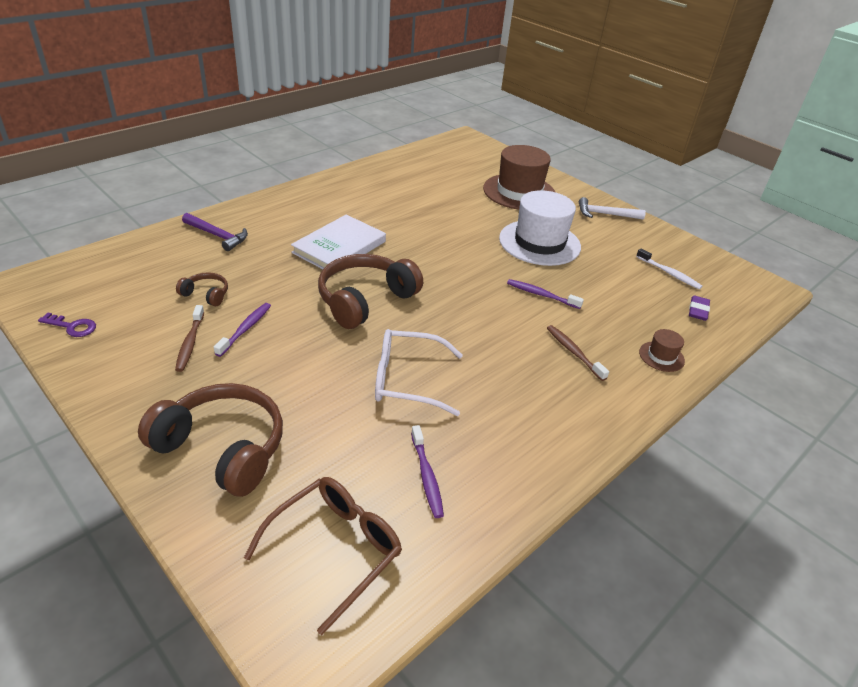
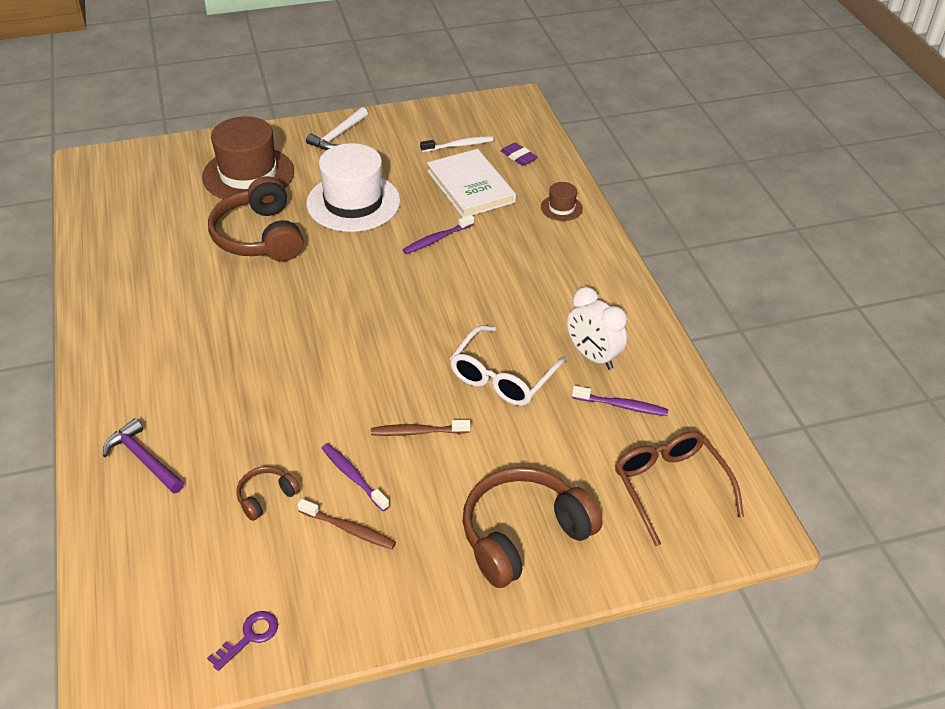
camera: 60 degrees left, 5 degrees up
(217, 236) = (143, 459): purple hammer -> purple hammer turned 105 degrees counterclockwise
(339, 247) = (251, 355): white book -> white book (470, 186)
(365, 300) = (364, 366): brown headphones -> brown headphones (259, 236)
(479, 435) = (593, 356): none -> white clock
(574, 352) = (527, 256): brown toothbrush -> brown toothbrush (418, 432)

